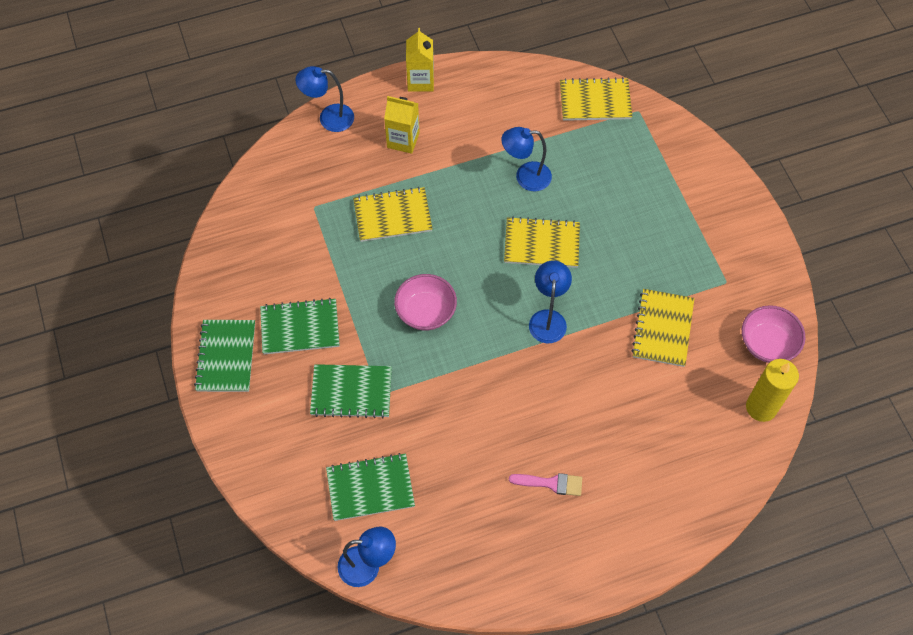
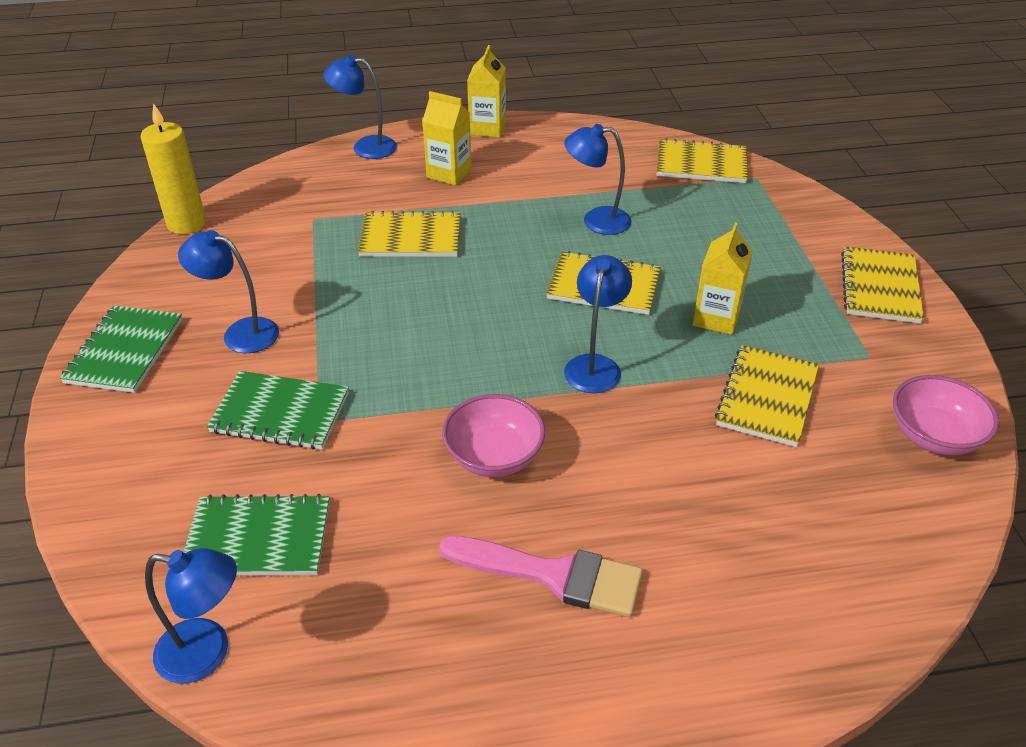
camera: 10 degrees right, 20 degrees down
(300, 328) = (240, 333): green notebook -> blue lamp
(426, 312) = (421, 337): pink bowl -> pink bowl (494, 456)
(551, 483) = (553, 575): pink brush -> pink brush, size x1.65
(623, 263) = (716, 318): none -> yellow carton
(732, 216) = (880, 287): none -> yellow notebook
(761, 407) = (924, 518): yellow candle -> yellow candle (186, 223)

